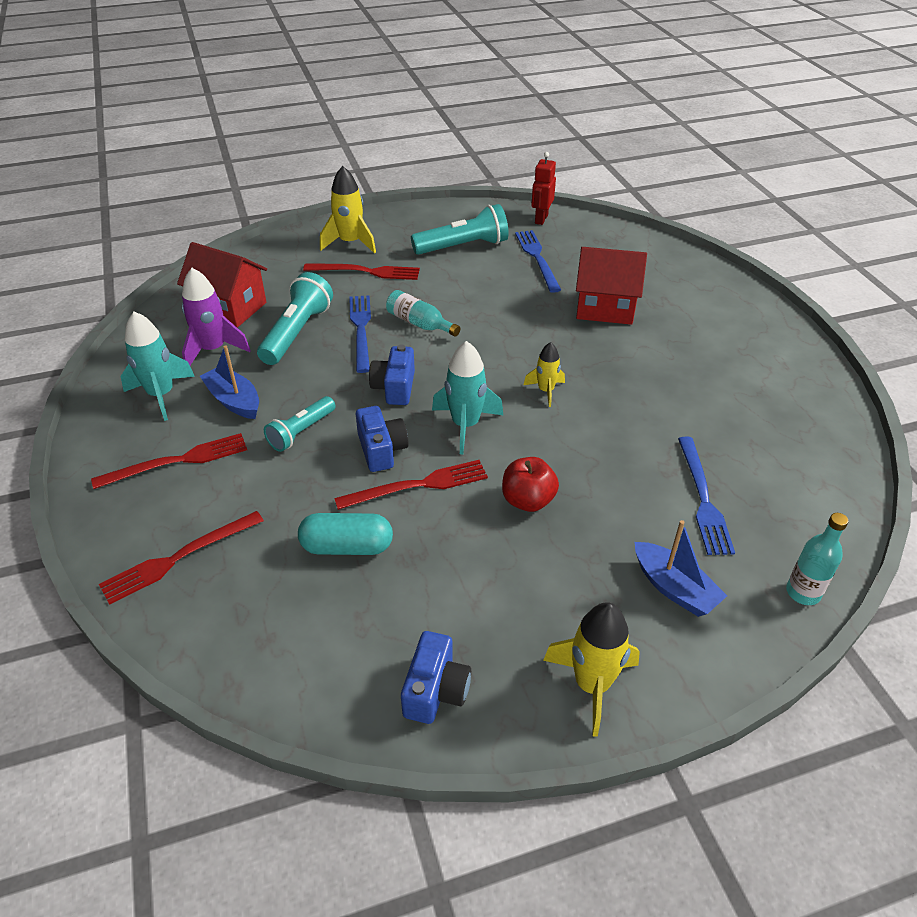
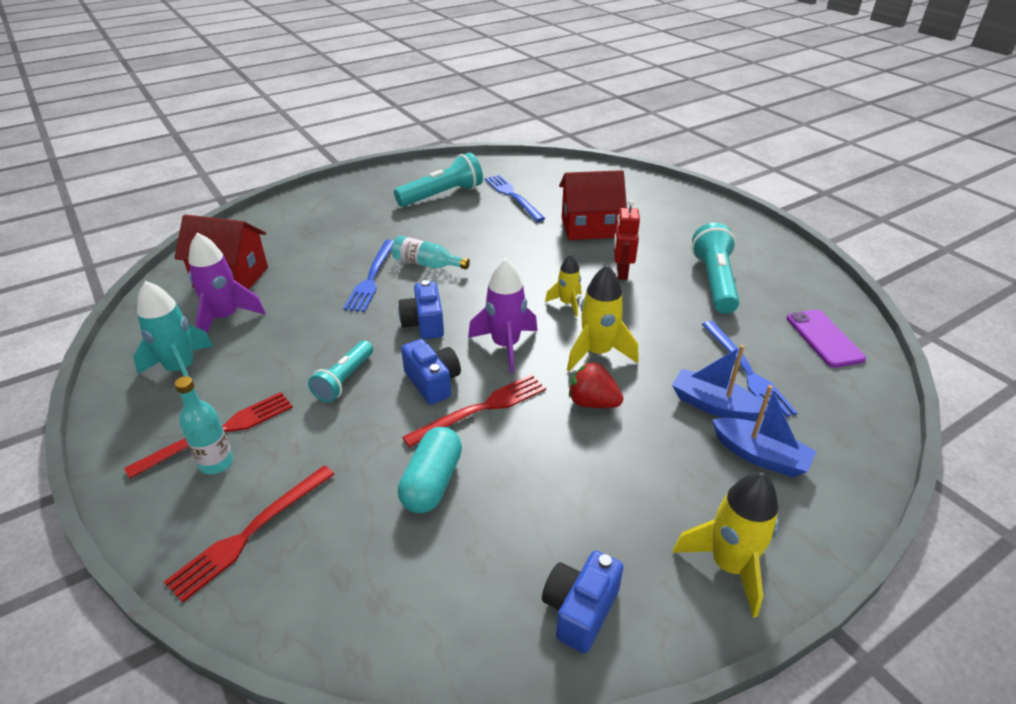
camera: 15 degrees left, 5 degrees down
(234, 401) = (263, 362): blue boat -> blue boat (713, 405)
(297, 333) = (308, 289): turquoise flashlight -> turquoise flashlight (714, 282)
(347, 546) = (432, 482): turquoise capsule -> turquoise capsule turned 60 degrees counterclockwise
(350, 243) = (334, 205): yellow rocket -> yellow rocket (597, 353)
(361, 330) = (372, 277): blue fork -> blue fork turned 150 degrees counterclockwise
(366, 272) = (358, 227): red fork -> none
(436, 690) = (580, 609): blue camera -> blue camera turned 150 degrees counterclockwise
(465, 425) = (505, 346): turquoise rocket -> purple rocket
(528, 500) = (592, 403): red apple -> red strawberry
(541, 219) = (503, 165): red robot -> red robot (621, 273)
(803, 592) = (870, 436): turquoise bottle -> turquoise bottle (216, 463)
(808, 478) = (824, 338): none -> purple phone

